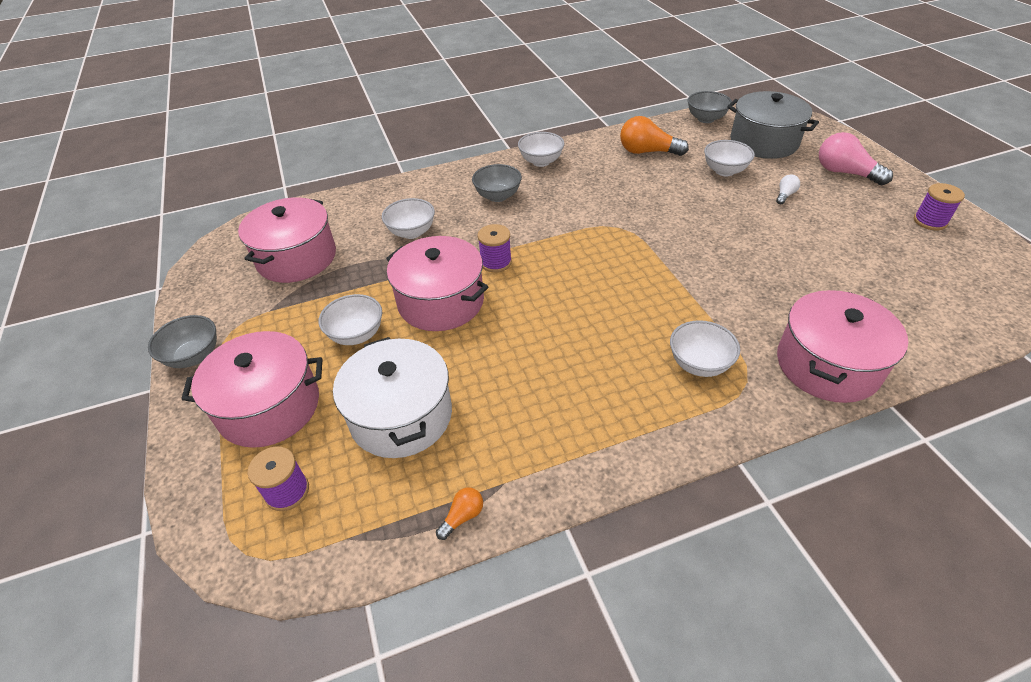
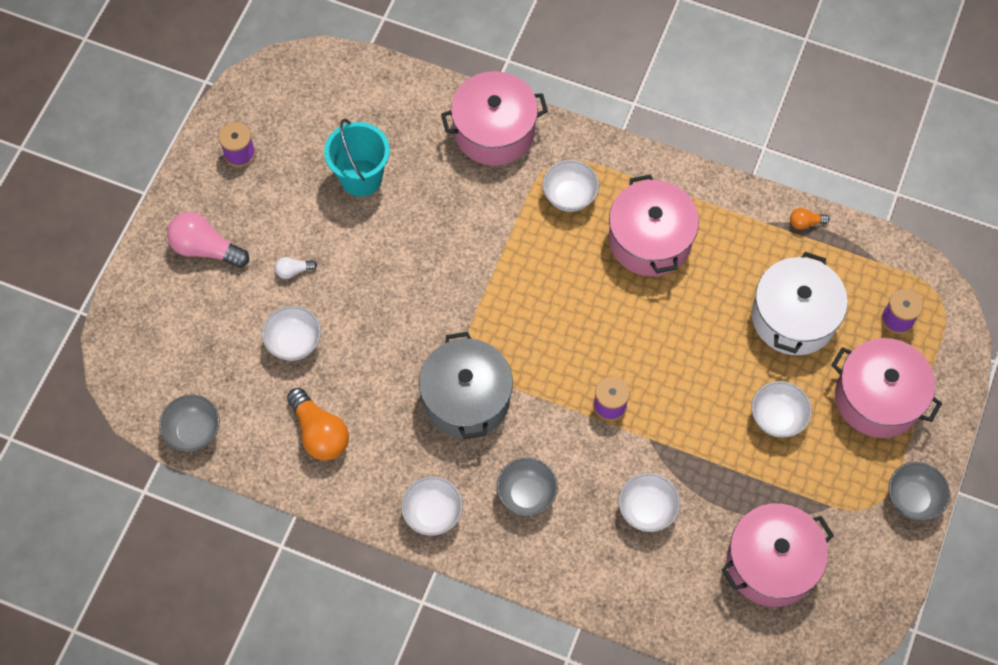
camera: 140 degrees left, 20 degrees up
(441, 301) = (689, 398): pink pot -> pink pot (650, 240)
(763, 142) = (201, 346): grey pot -> grey pot (466, 398)
(845, 173) = (206, 248): pink light bulb -> pink light bulb turned 120 degrees clockwise
(845, 263) = (361, 178): none -> turquoise bucket

